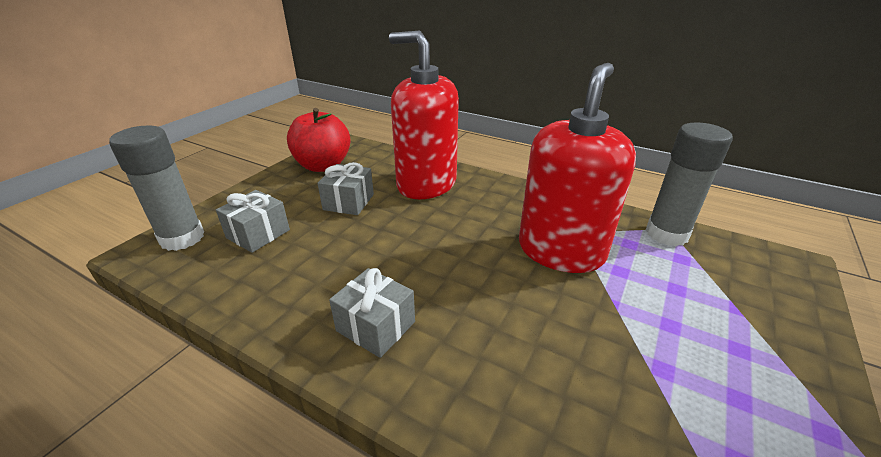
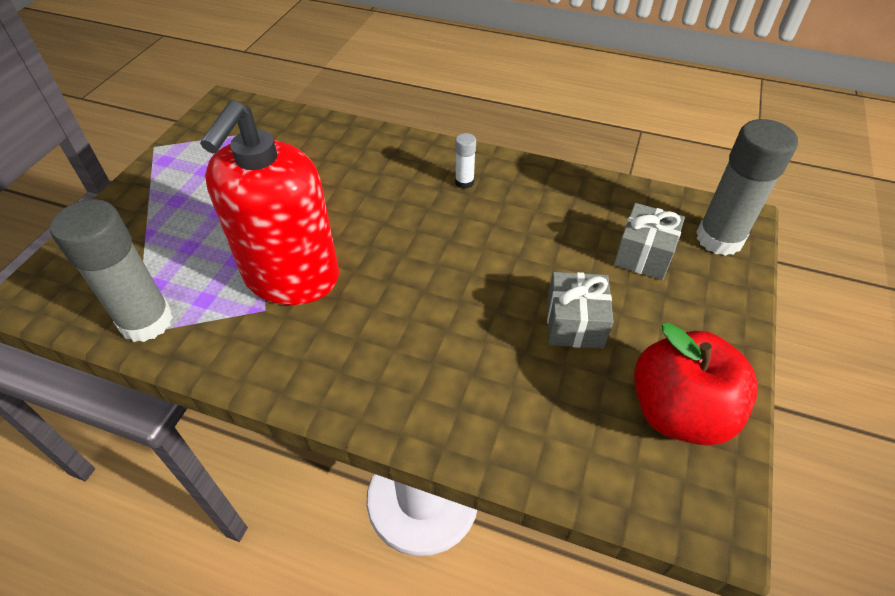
camera: 170 degrees right, 15 degrees up
(376, 326) = (464, 182): grey gift -> white glue stick
(426, 184) = (477, 383): red soap dispenser -> none

